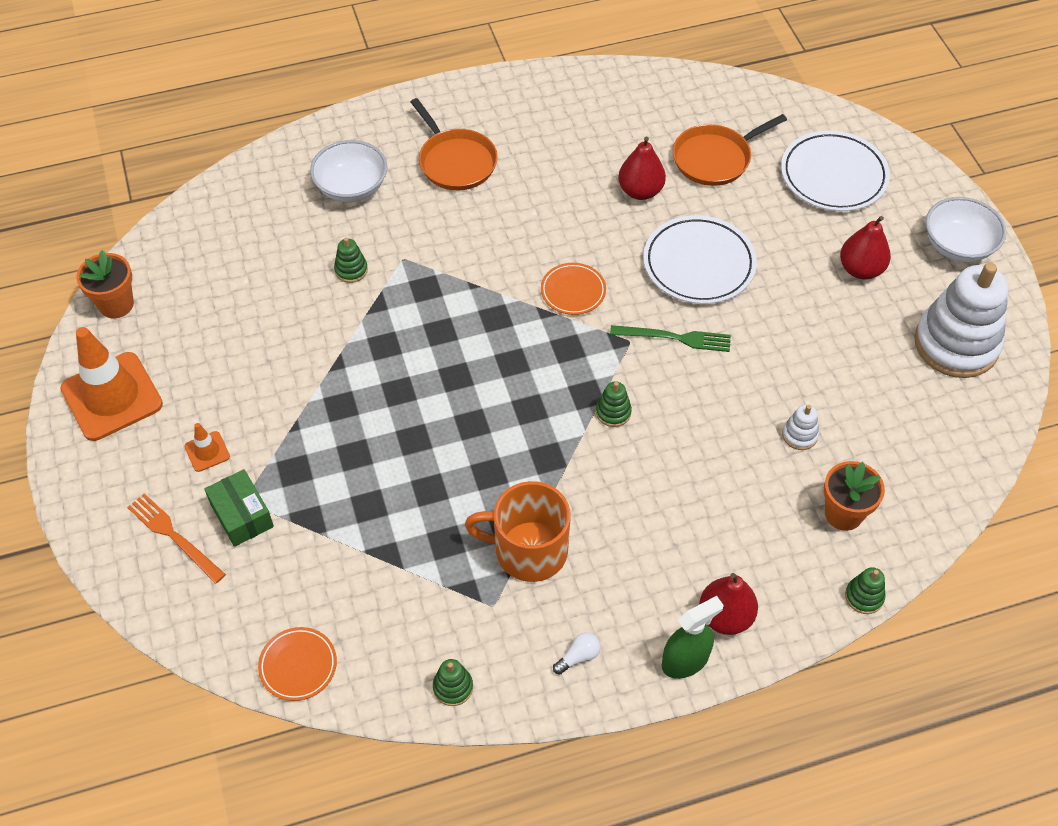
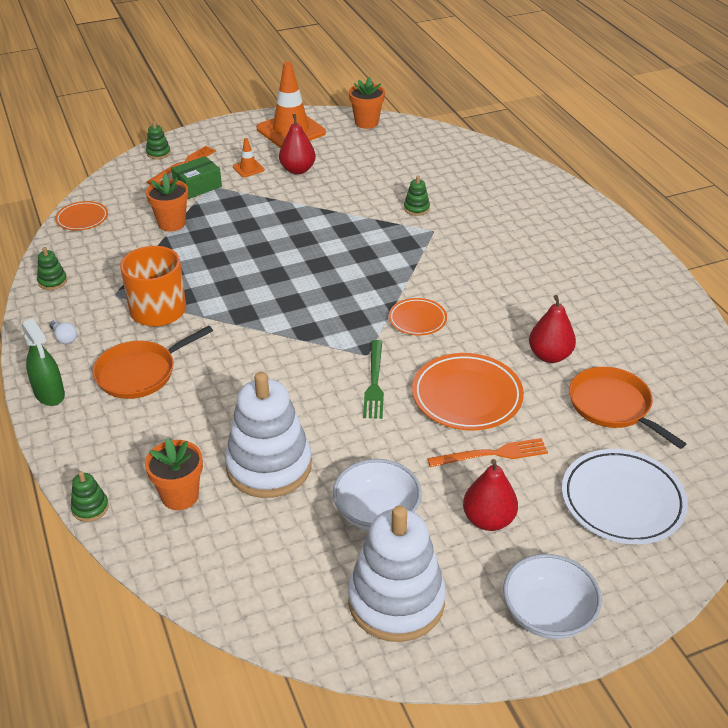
camera: 85 degrees right, 15 degrees down
(334, 545) = (172, 223): none -> orange flower pot
(351, 187) = (501, 201): white bowl -> white bowl (376, 512)
(456, 162) = (548, 248): orange pan -> orange pan (140, 373)
(613, 412) = (289, 347): green stacking toy -> green stacking toy (158, 153)
(698, 264) = (467, 396): white plate -> orange plate
(725, 616) = (85, 416): red pear -> red pear (298, 170)
(779, 255) = (492, 454): none -> orange fork
(799, 435) = (269, 466): white stacking toy -> white stacking toy, size x2.46

